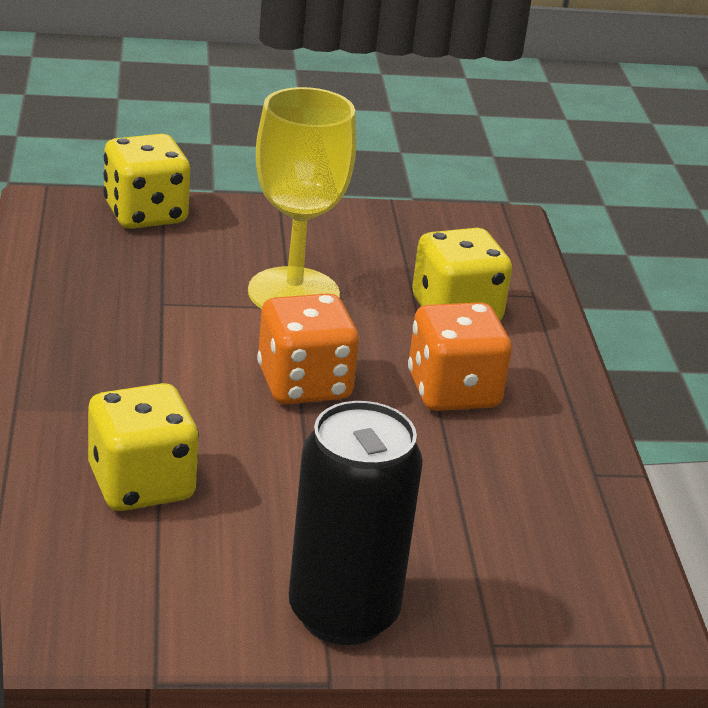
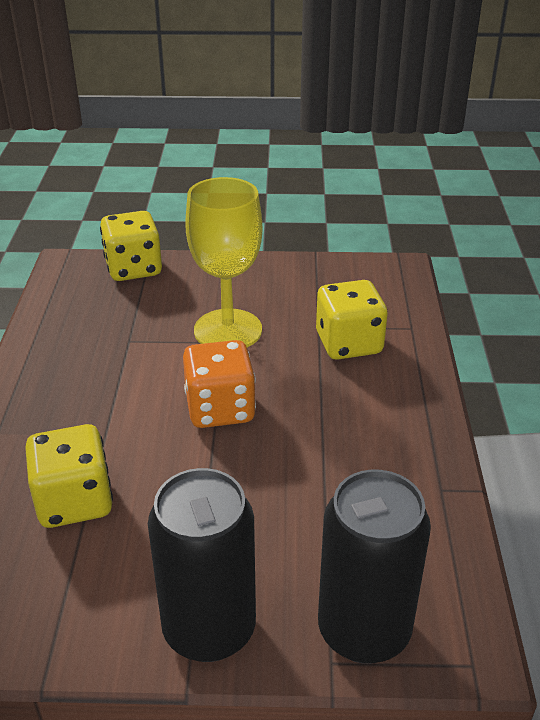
camera: 10 degrees right, 5 degrees up
(453, 391) = (335, 414): orange dice -> none
(525, 613) = (364, 630): none -> black can

